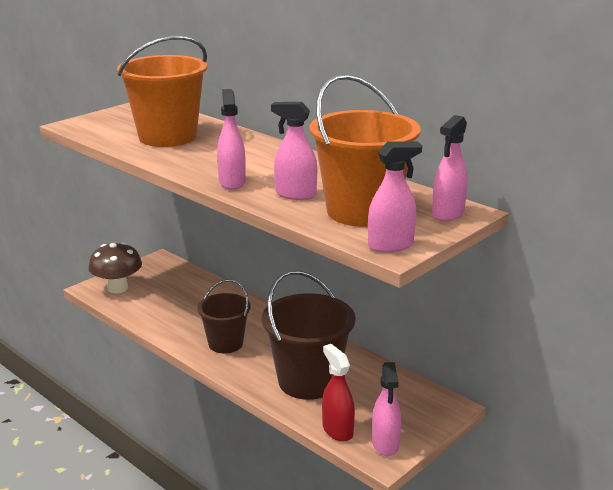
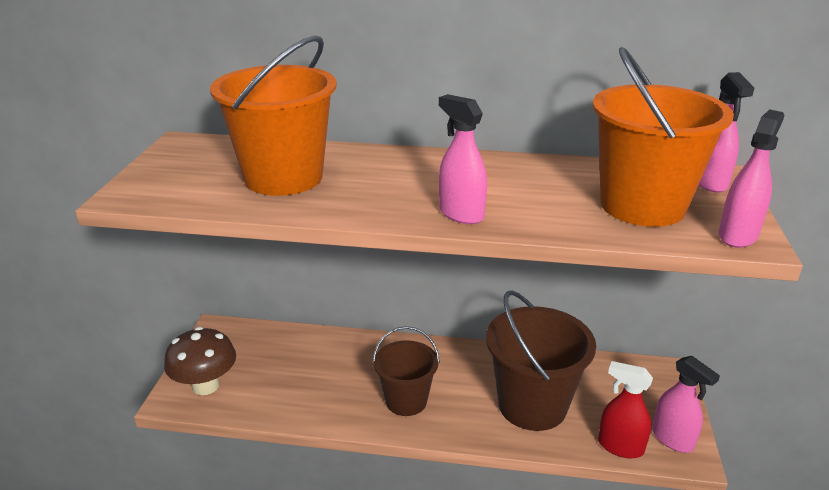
camera: 35 degrees left, 5 degrees up
(295, 194) = (549, 207): pink spray bottle -> none

